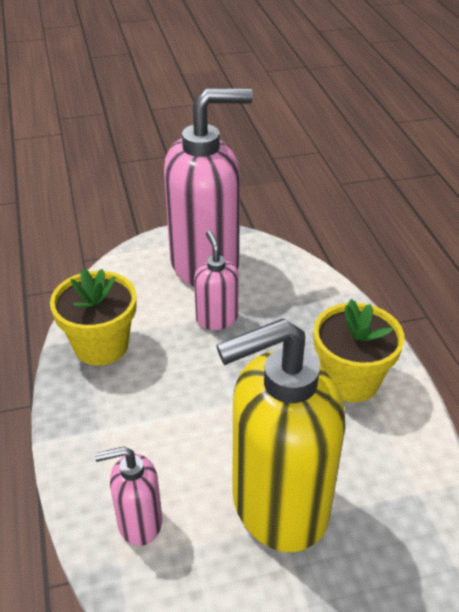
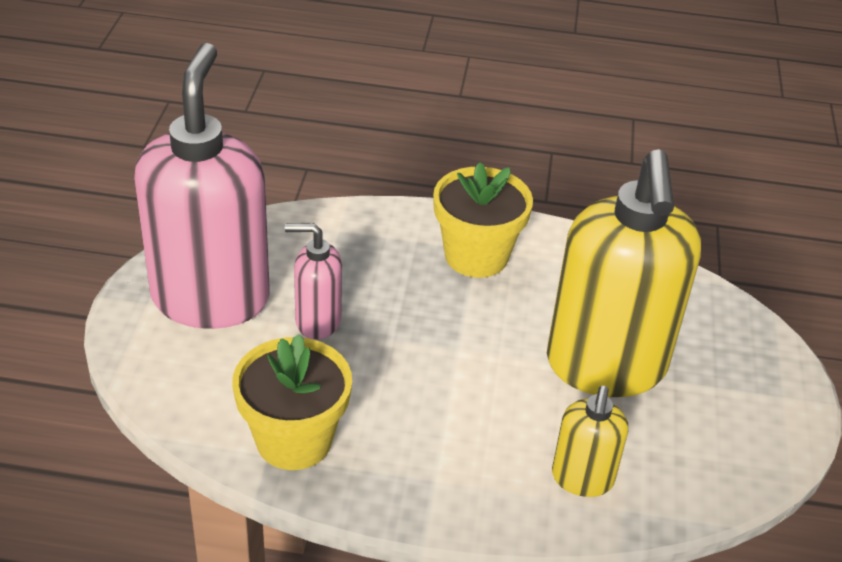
camera: 70 degrees left, 0 degrees up
(139, 523) = (582, 479): pink soap dispenser -> yellow soap dispenser

